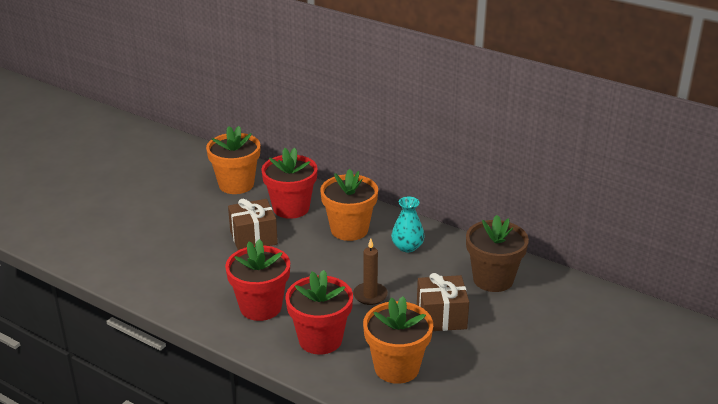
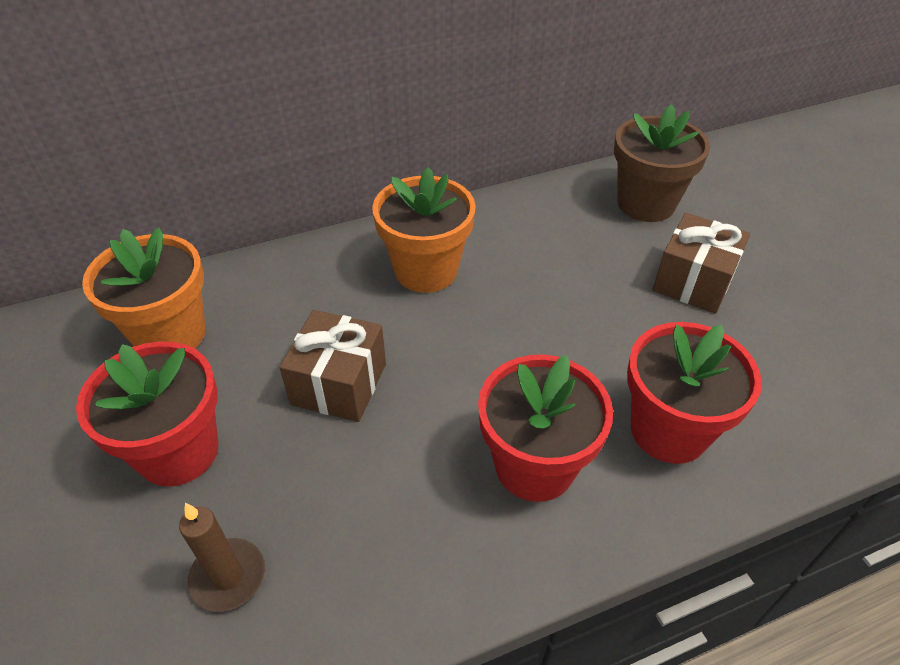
camera: 55 degrees left, 15 degrees up
(291, 208) = (308, 303): red flower pot -> red flower pot (178, 451)
(370, 295) = (598, 324): brown candle -> brown candle (228, 577)
(396, 367) = (782, 377): orange flower pot -> none
(407, 247) = (517, 237): turquoise vase -> none

